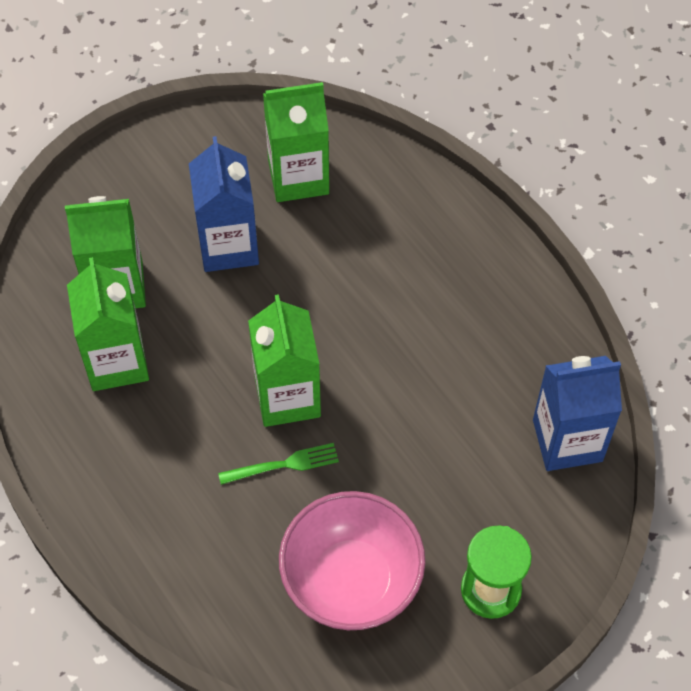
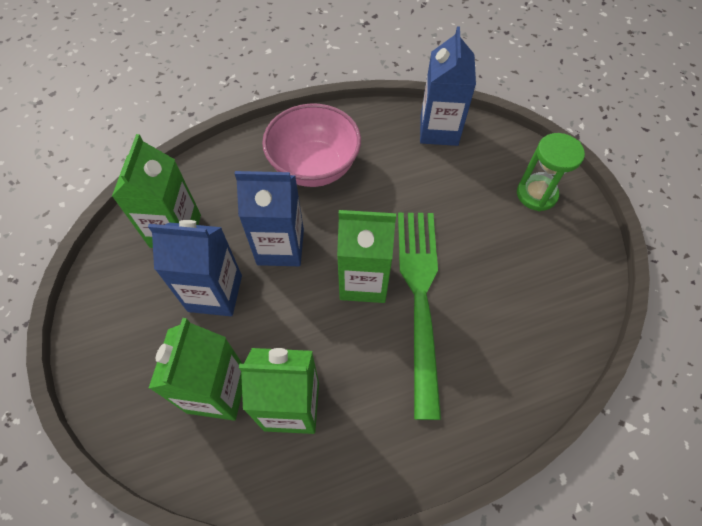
camera: 75 degrees left, 0 degrees up
(284, 464) = (419, 296): green fork -> green fork, size x2.35
(309, 293) = (280, 247): none -> blue carton
(351, 580) = (520, 273): pink bowl -> pink bowl (314, 167)

